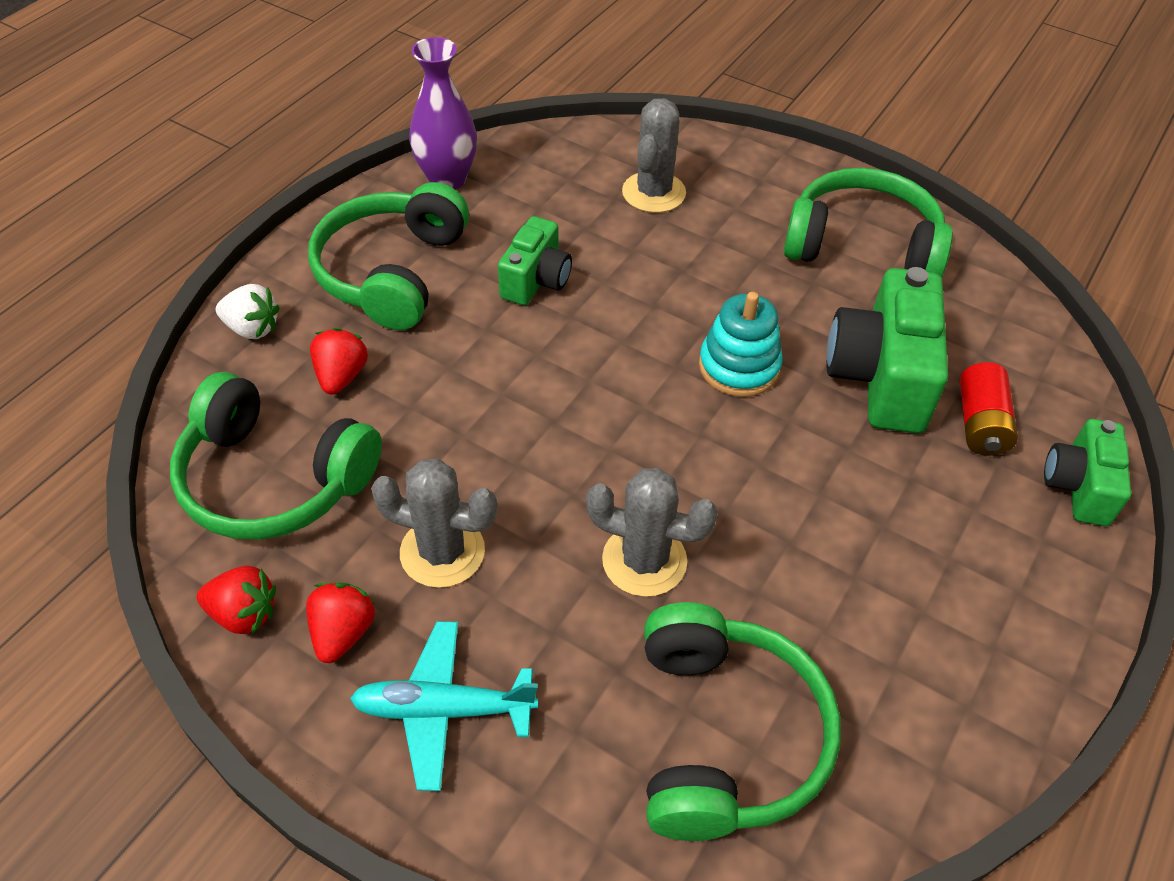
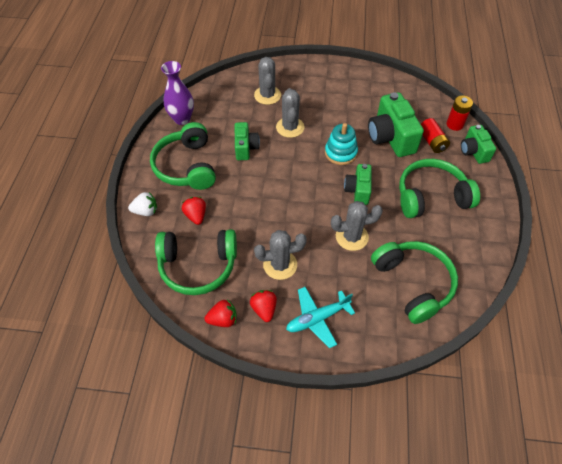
camera: 25 degrees left, 5 degrees up
(659, 273) = (290, 127): none -> grey cactus
(726, 463) = (358, 190): none -> green camera
(862, 245) = (356, 89): green headphones -> green headphones (431, 196)
(1065, 406) = (454, 124): none -> red battery

